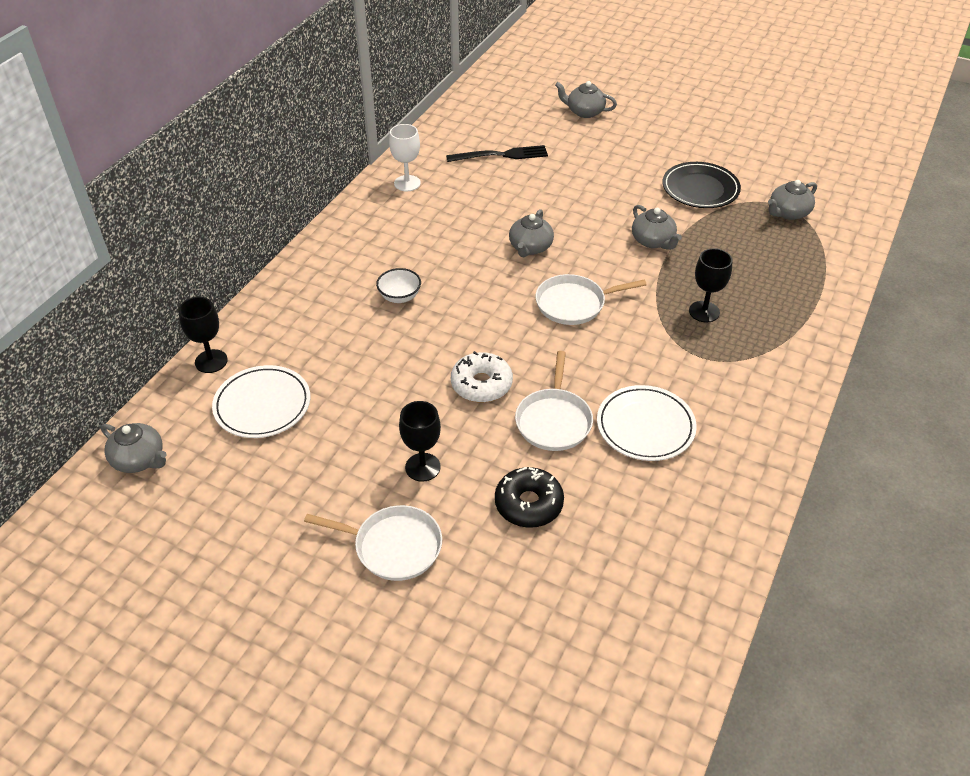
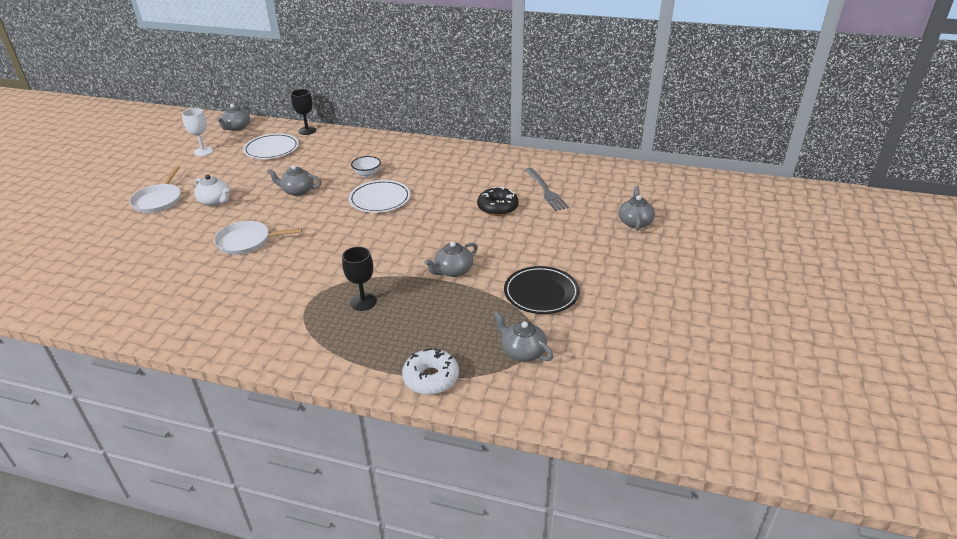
camera: 80 degrees right, 10 degrees down
(407, 183) = (492, 160): white goblet -> white goblet (203, 151)
(422, 467) = (215, 201): black goblet -> white teapot
(481, 384) = (283, 212): white donut -> white donut (431, 378)
(502, 155) = (546, 191): black fork -> grey fork
(528, 504) = (177, 239): black donut -> black donut (497, 207)
(530, 247) = (430, 215): grey teapot -> grey teapot (297, 191)
(574, 304) = (367, 239): white pan -> none
(645, 426) = (236, 279): white plate -> white plate (380, 199)

